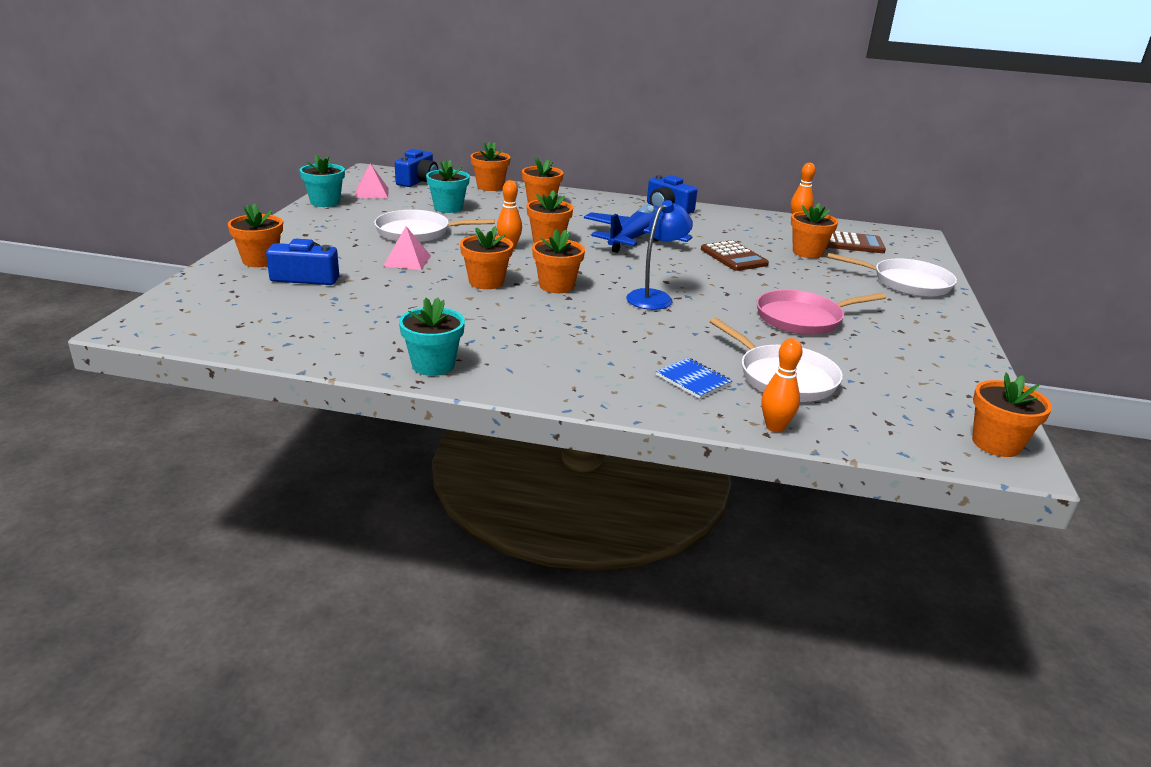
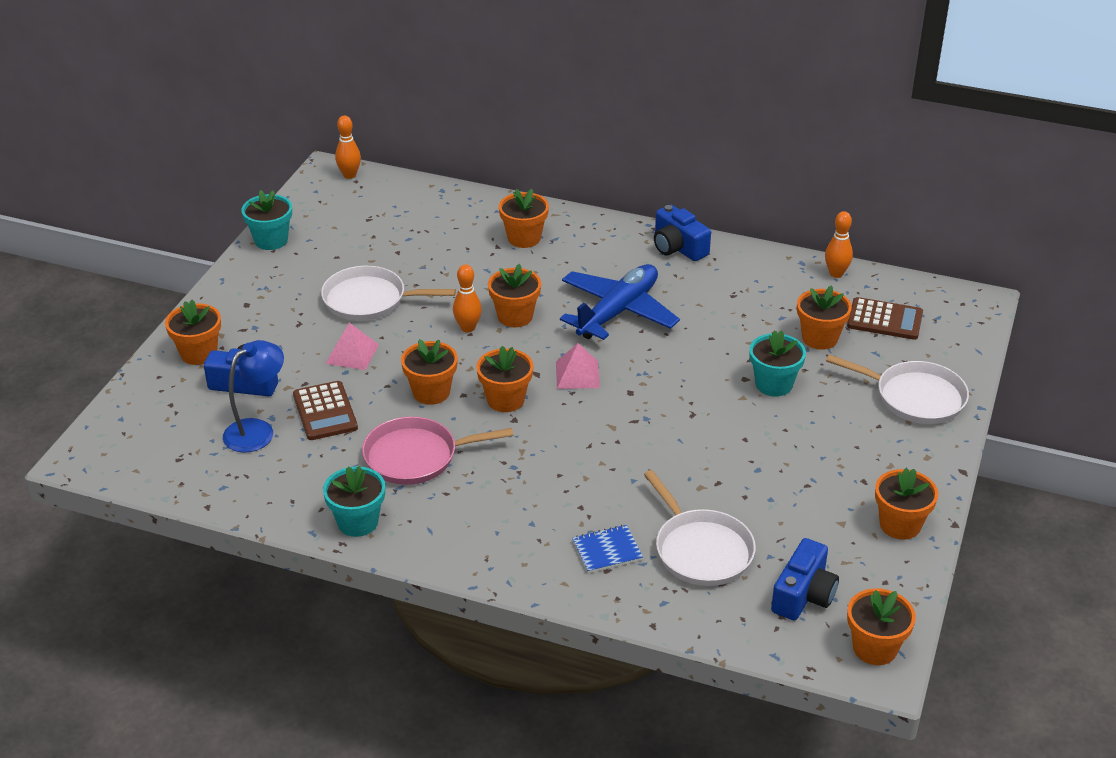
camera: 10 degrees right, 10 degrees up
(372, 193) = (326, 219): pink pyramid -> pink pyramid (577, 374)
(418, 181) = (383, 192): blue camera -> blue camera (803, 595)
(448, 208) = (411, 250): turquoise flower pot -> turquoise flower pot (774, 384)
(490, 187) = (468, 203): orange flower pot -> orange flower pot (900, 525)
(655, 297) = (608, 420): blue lamp -> blue lamp (257, 430)
(693, 380) = (607, 550): blue notebook -> blue notebook turned 75 degrees counterclockwise
(733, 257) = (725, 347): brown calculator -> brown calculator (325, 411)
(775, 427) = (664, 617): orange bowling pin -> orange bowling pin (349, 175)
(802, 318) = (761, 459): pink pan -> pink pan (415, 457)

